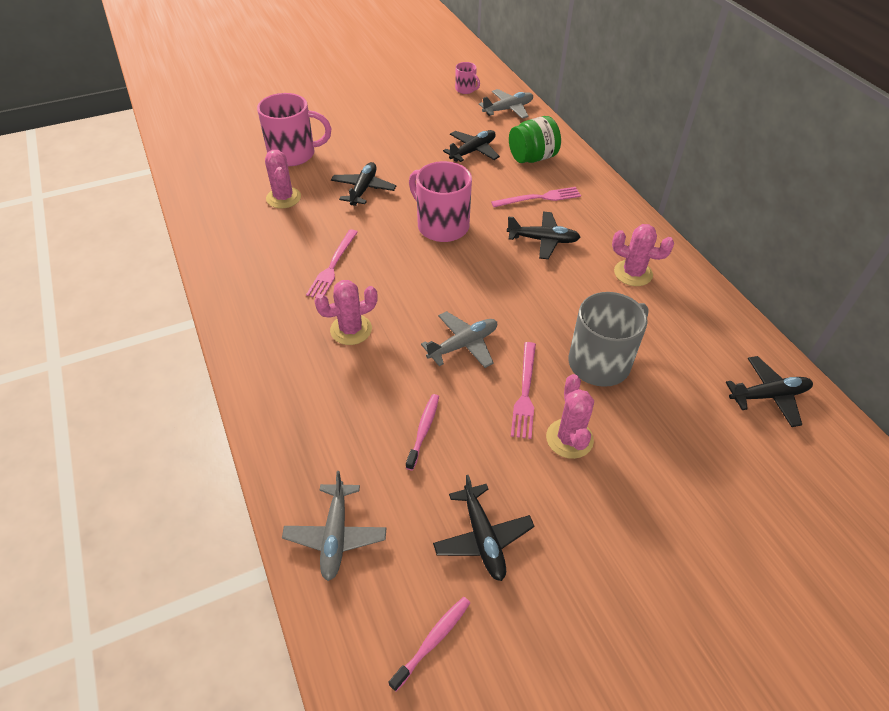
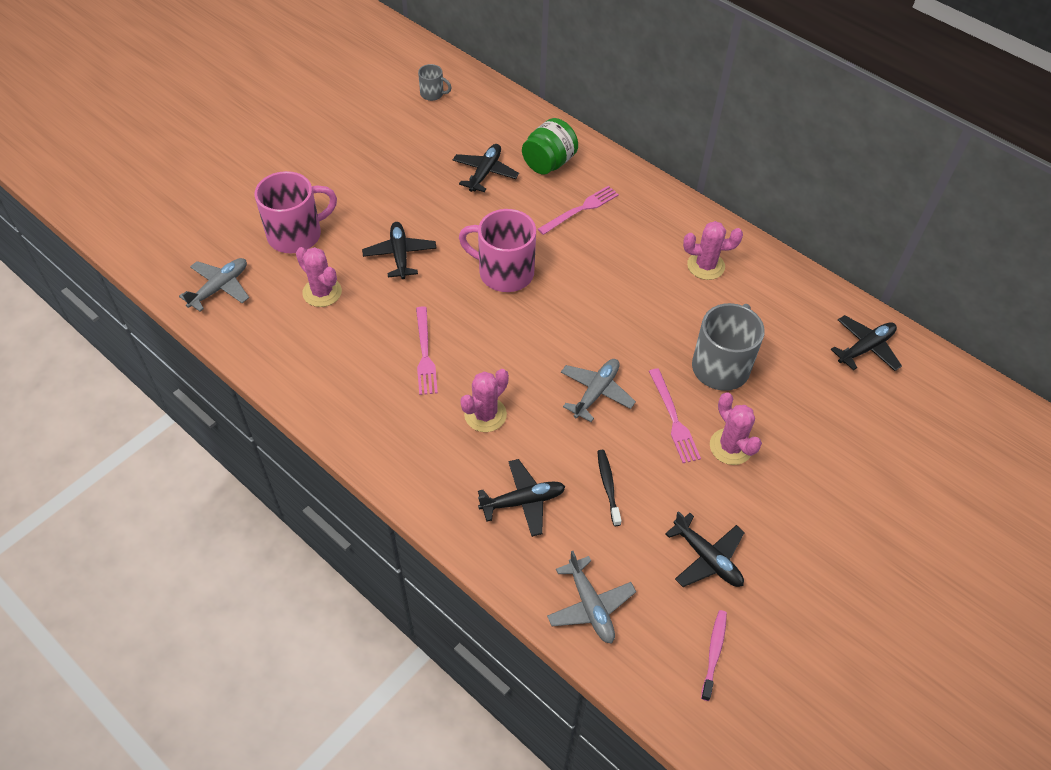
camera: 25 degrees left, 5 degrees up
(423, 430) = (608, 486): pink toothbrush -> black toothbrush
(466, 89) = (432, 94): pink mug -> grey mug
(508, 109) = (492, 108): grey plane -> grey plane (220, 287)
(543, 240) = (609, 257): black plane -> black plane (523, 501)

